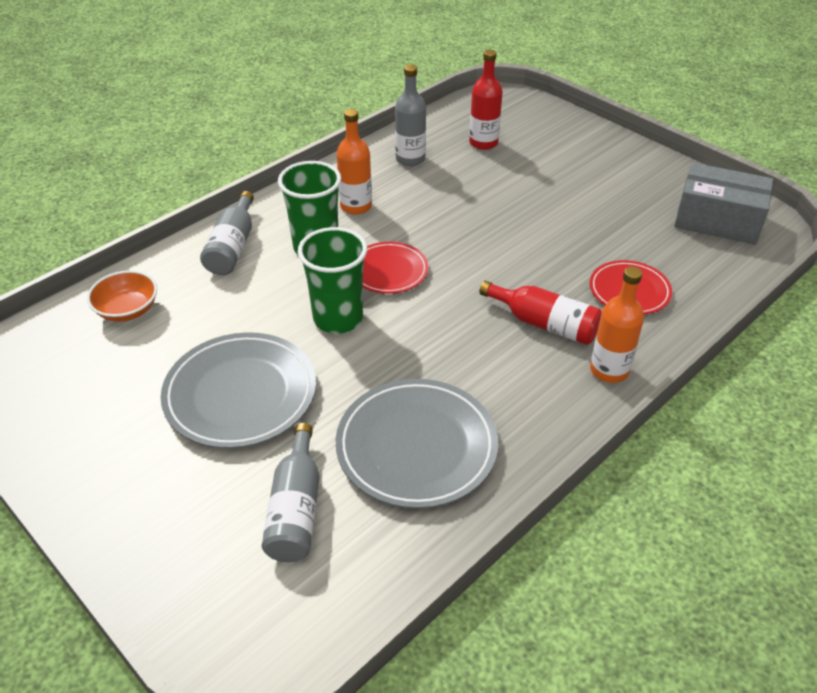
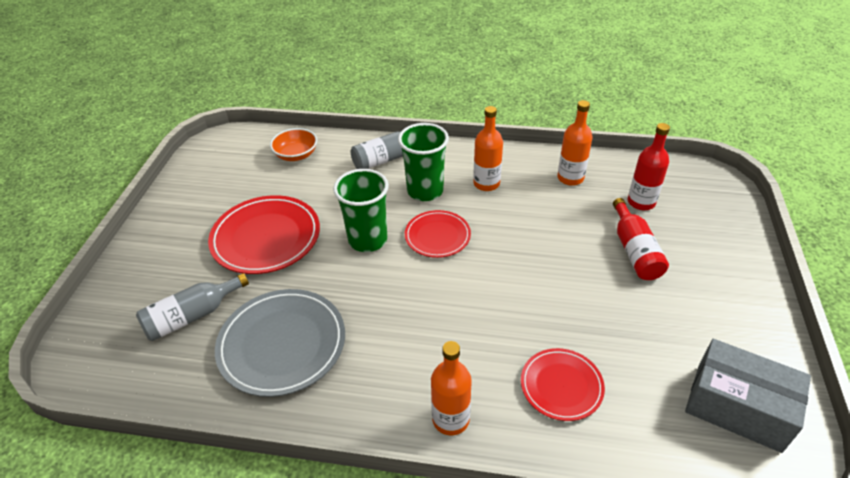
camera: 55 degrees right, 0 degrees up
(240, 394) = (266, 238): grey plate -> red plate
(410, 159) = (570, 178): grey bottle -> orange bottle
(545, 324) = (466, 350): red bottle -> red bottle (634, 251)
(717, 220) = (738, 407): grey box -> grey box turned 45 degrees counterclockwise

